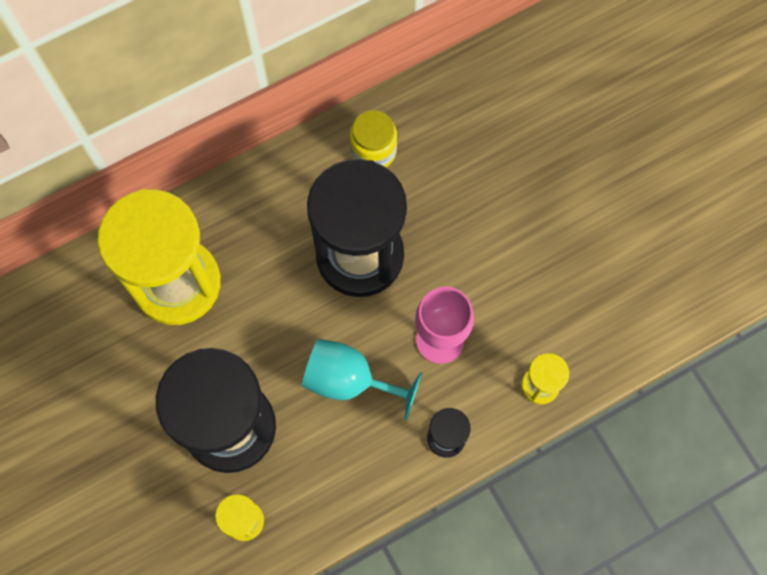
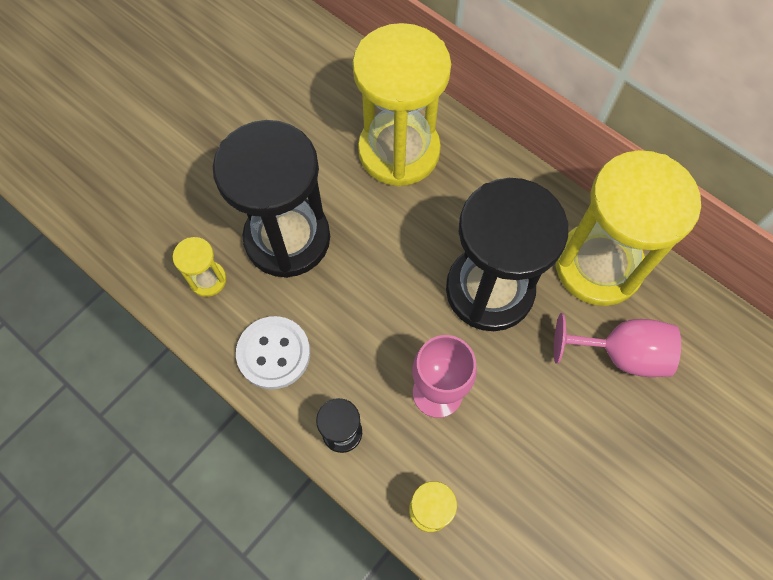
camera: 70 degrees right, 5 degrees down
(347, 477) = (274, 353): none -> white button
(349, 380) = (366, 323): turquoise goblet -> none
(373, 151) = (598, 266): yellow jar -> yellow hourglass
(461, 169) = (620, 353): none -> pink goblet

